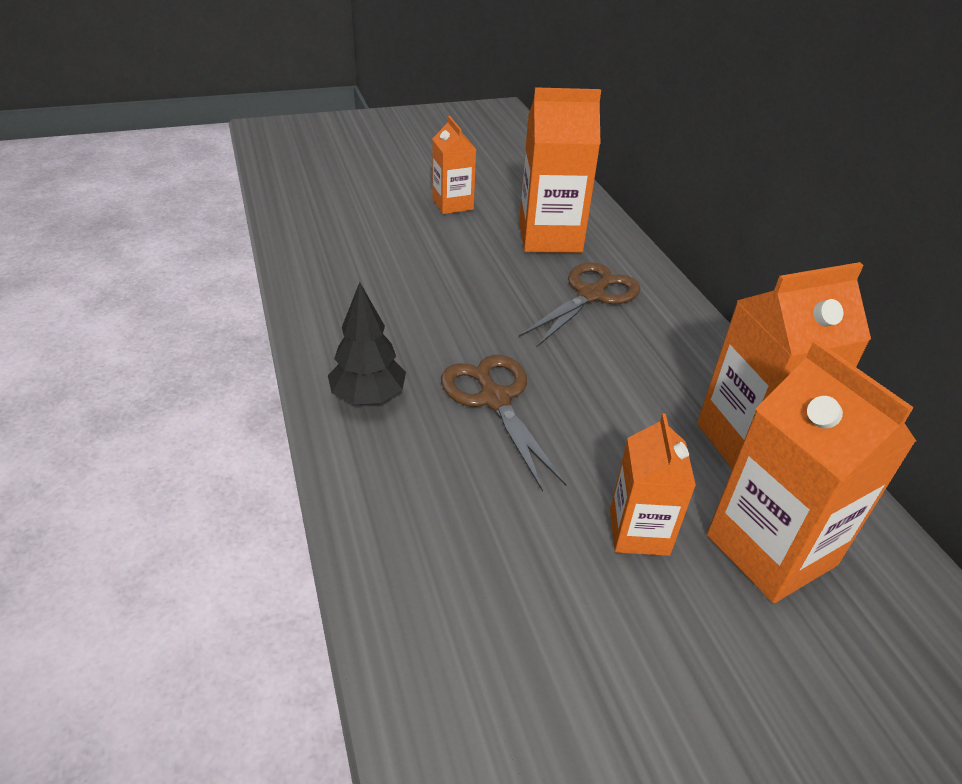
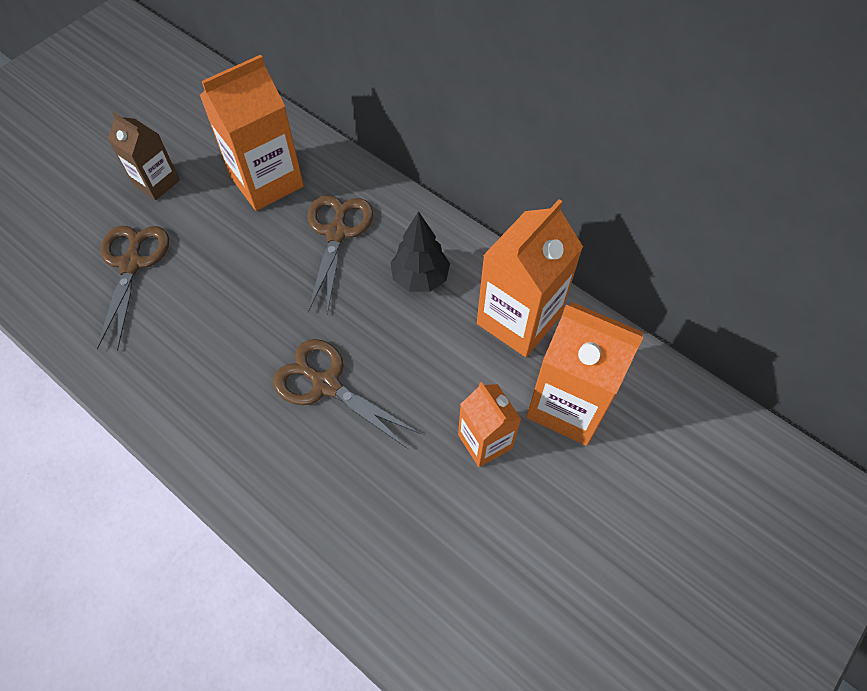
camera: 30 degrees left, 20 degrees up
(368, 397) = (230, 440): black tree -> black tree (420, 278)
(388, 244) = (132, 264): none -> brown scissors
(452, 204) = (156, 182): orange carton -> brown carton

